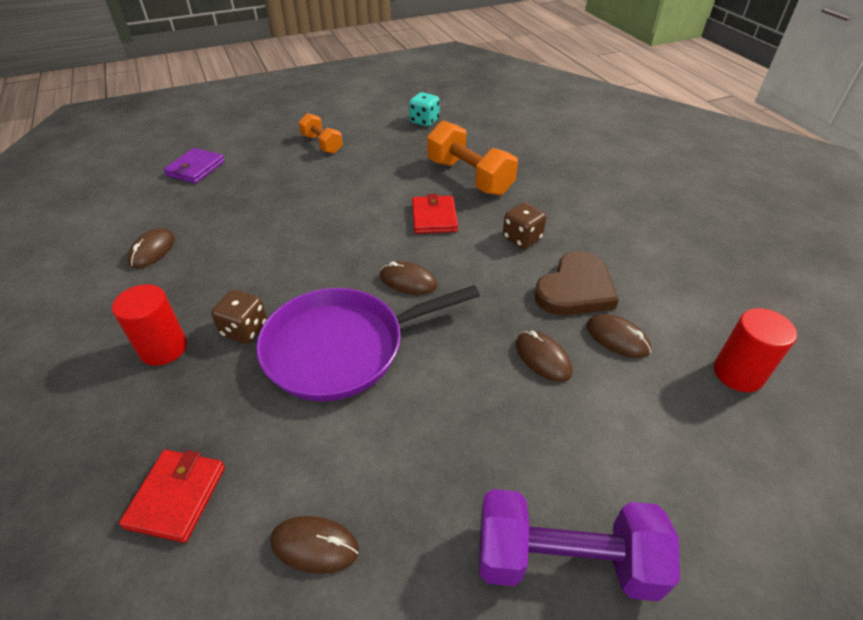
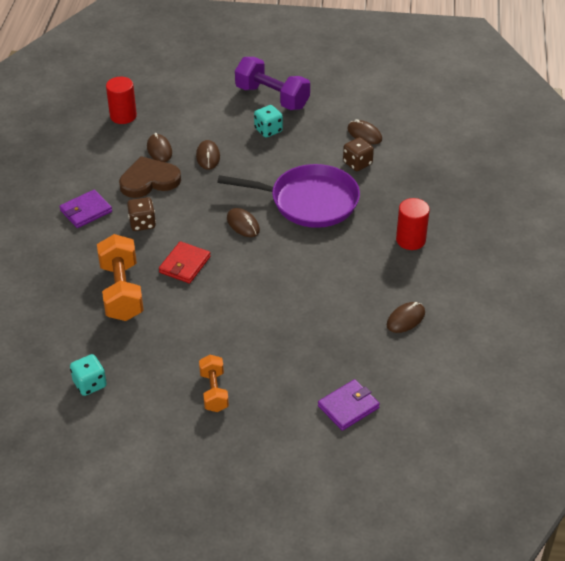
camera: 150 degrees left, 0 degrees up
(177, 497) = (417, 169): red wallet -> none
(244, 329) = (359, 233): brown dice -> brown dice (357, 163)
(500, 459) = (268, 130): none -> turquoise dice
(595, 228) = (86, 211): none -> purple wallet

